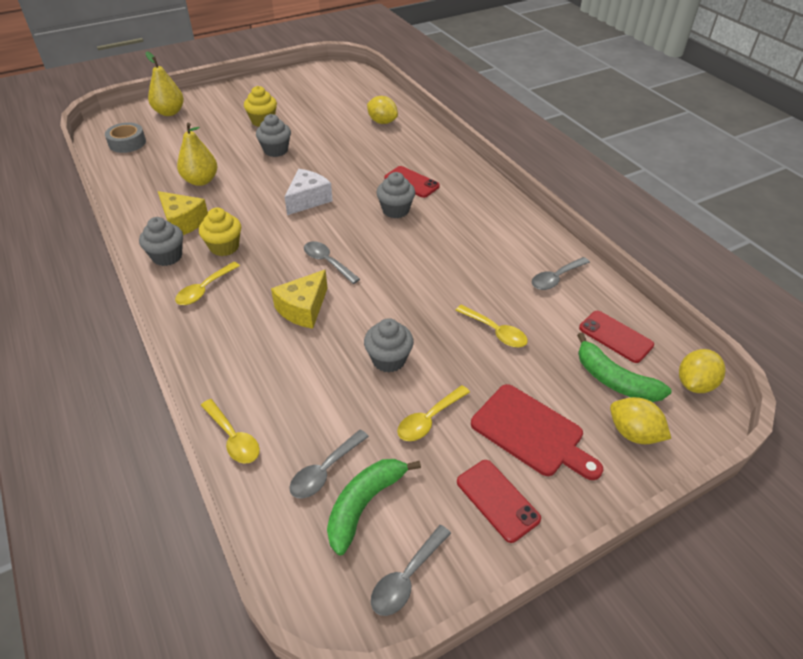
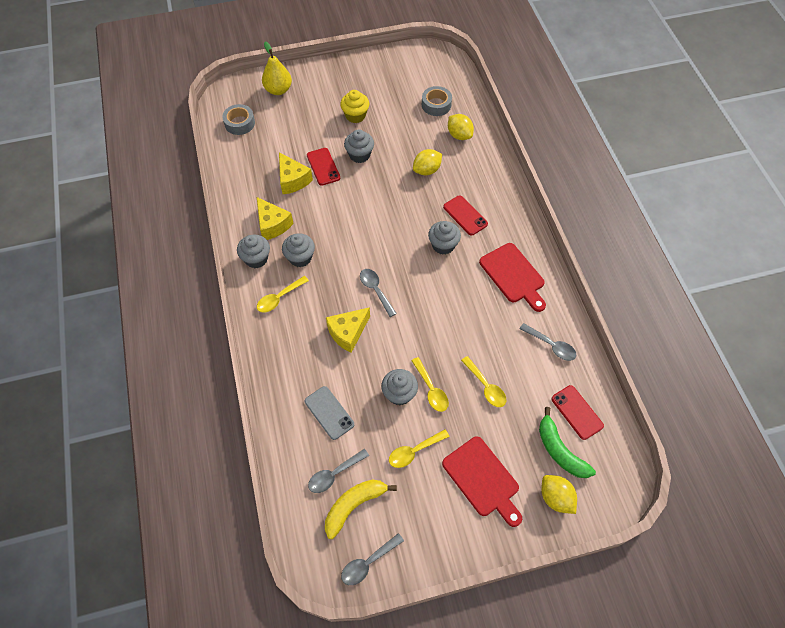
camera: 15 degrees right, 15 degrees up
(201, 181) = (293, 180): yellow pear -> yellow cheese
(224, 247) = (300, 258): yellow cupcake -> grey cupcake
(233, 438) = (279, 434): yellow spoon -> yellow spoon (431, 389)
(299, 398) = (329, 412): none -> grey phone
(308, 200) = (374, 219): white cheese -> none
(349, 103) = (436, 105): none -> grey tape
(364, 504) = (354, 505): green banana -> yellow banana
(486, 223) = (513, 275): none -> red cutting board
(497, 500) = (442, 525): red phone -> red phone (323, 167)
(556, 278) = (551, 345): grey spoon -> grey spoon turned 120 degrees counterclockwise
(694, 384) = (620, 468): yellow lemon -> yellow lemon (427, 170)

